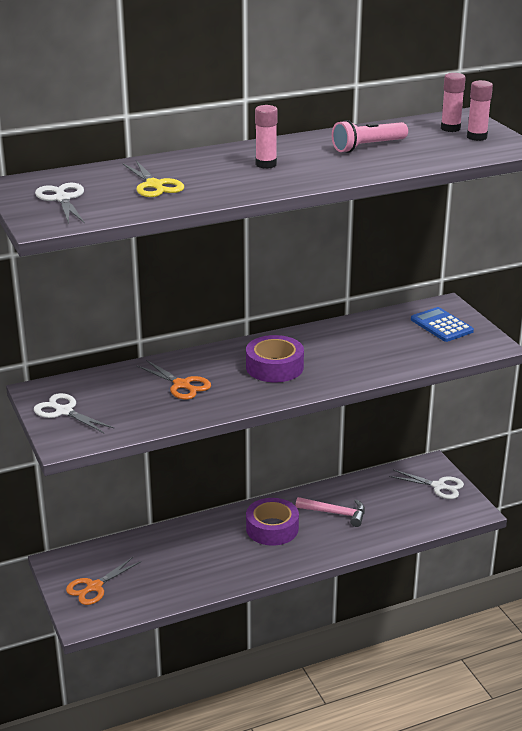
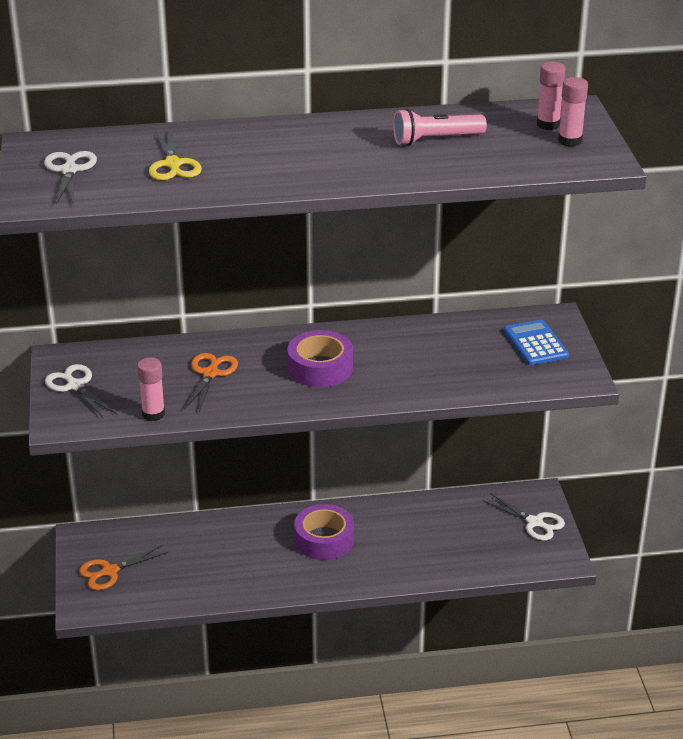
camera: 15 degrees right, 5 degrees up
(181, 385) = (210, 374): orange scissors -> orange scissors turned 135 degrees counterclockwise
(266, 164) = (307, 151): pink glue stick -> pink glue stick (153, 414)
(335, 513) = (402, 534): pink hammer -> none

